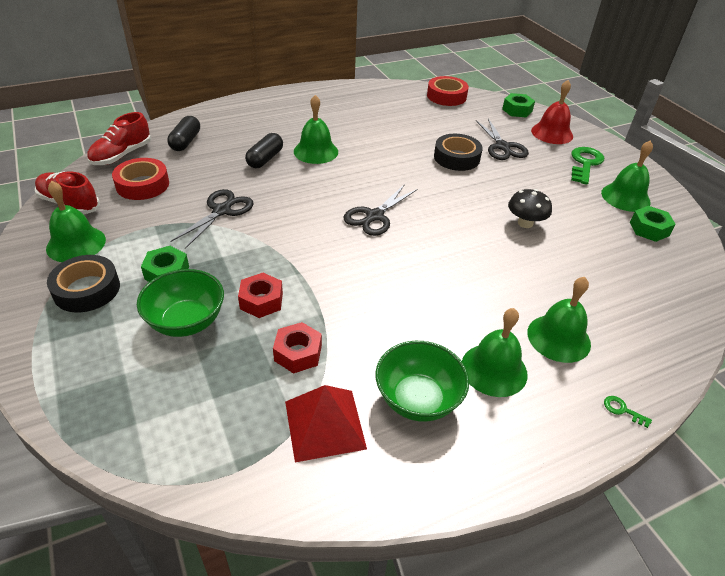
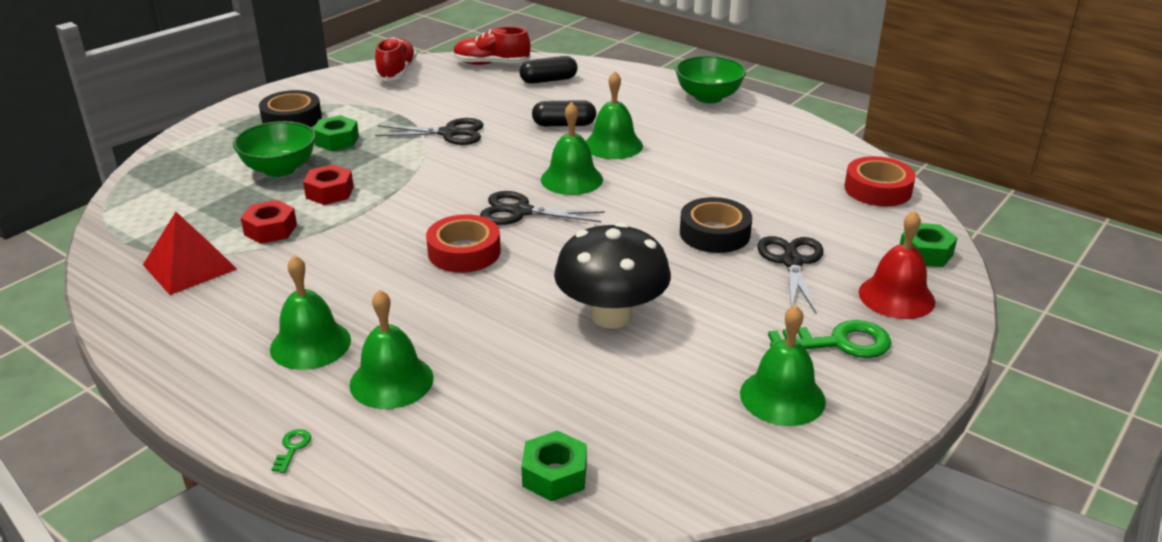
camera: 65 degrees right, 10 degrees down
(76, 244) = (345, 94): green bell -> green bell (571, 179)
(142, 185) = (454, 88): red tape -> red tape (464, 252)
(418, 399) = (243, 307): green bowl -> green bowl (708, 97)
(502, 147) = (792, 262): black scissors -> black scissors turned 135 degrees clockwise
(525, 223) = (611, 316): black mushroom -> black mushroom, size x1.78
(649, 229) = (712, 432): green nut -> green nut (555, 475)

